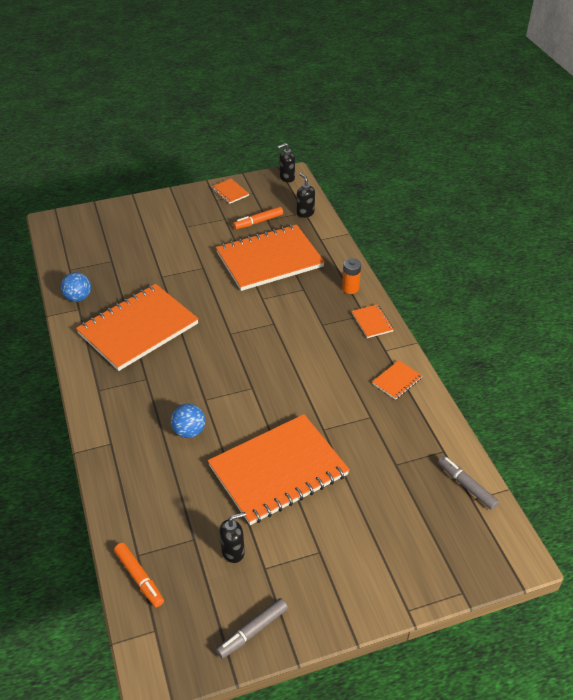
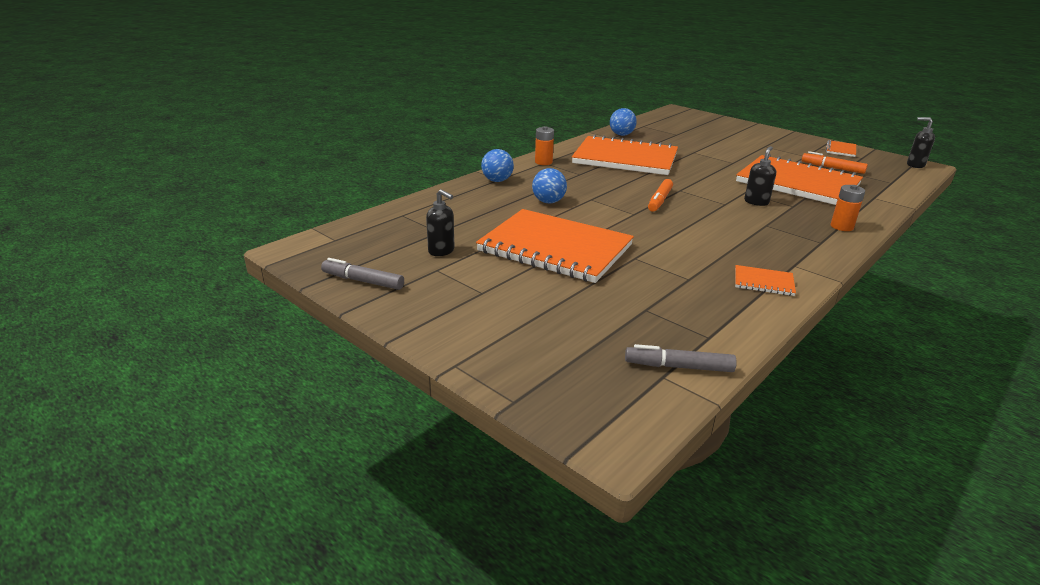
camera: 60 degrees right, 15 degrees down
(97, 390) = (543, 162): none -> orange battery
(113, 446) = (497, 180): none -> blue ball
(139, 578) = (381, 221): orange marker -> orange marker (659, 200)
(305, 213) = (891, 183): black soap dispenser -> black soap dispenser (756, 202)
(372, 322) = (819, 249): orange notebook -> none
(466, 486) = (678, 367): grey marker -> grey marker turned 105 degrees counterclockwise

